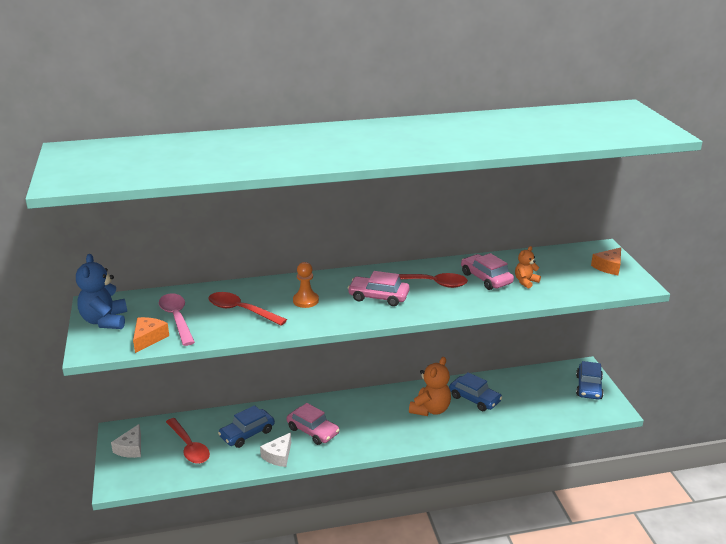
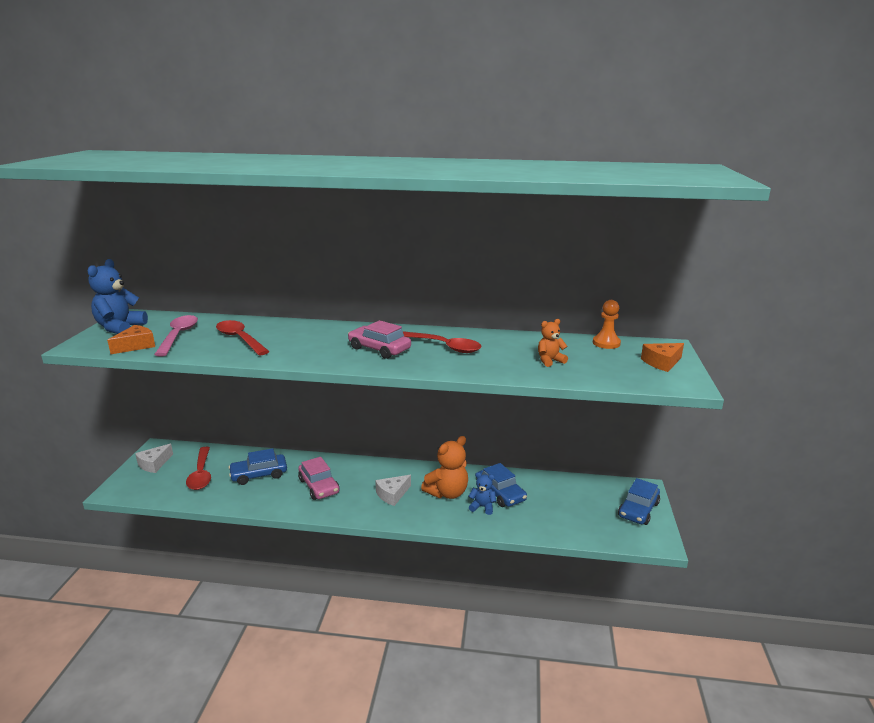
camera: 20 degrees right, 5 degrees down
(278, 456) = (270, 501): white cheese -> white cheese (392, 494)
(305, 301) = (306, 341): orange pawn -> orange pawn (606, 343)
(467, 415) = (482, 507): none -> blue teddy bear
(486, 278) = (507, 351): pink car -> none

